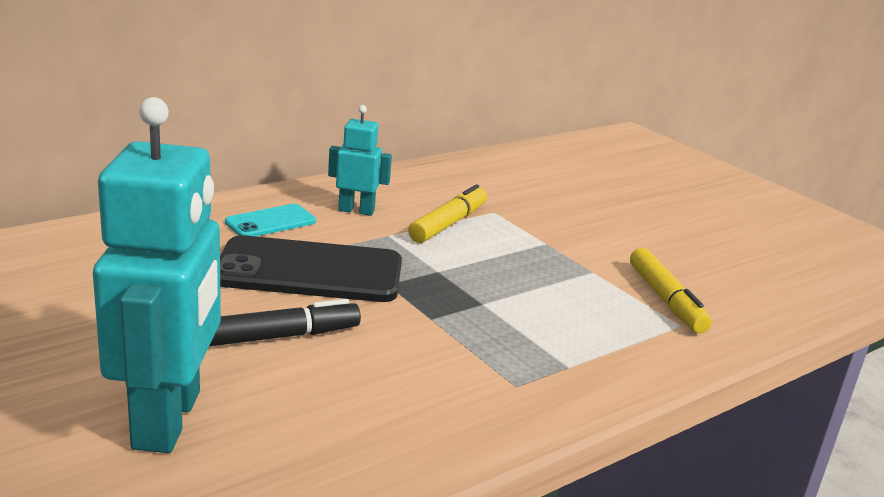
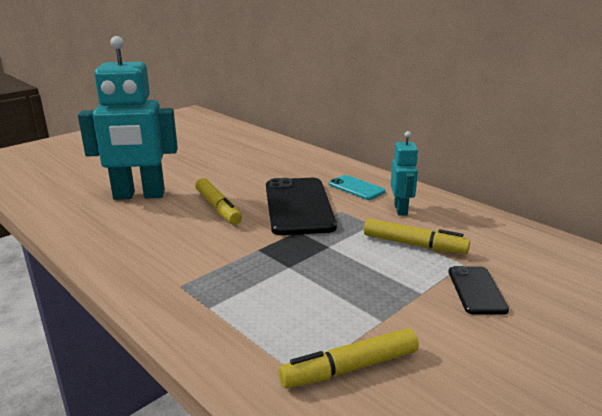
camera: 85 degrees right, 0 degrees up
(279, 337) = (218, 208): black marker -> yellow marker
(544, 218) = (476, 290): none -> black phone

